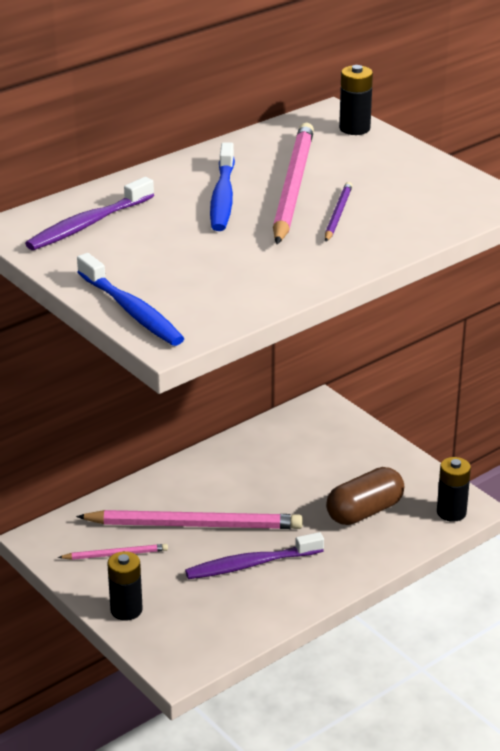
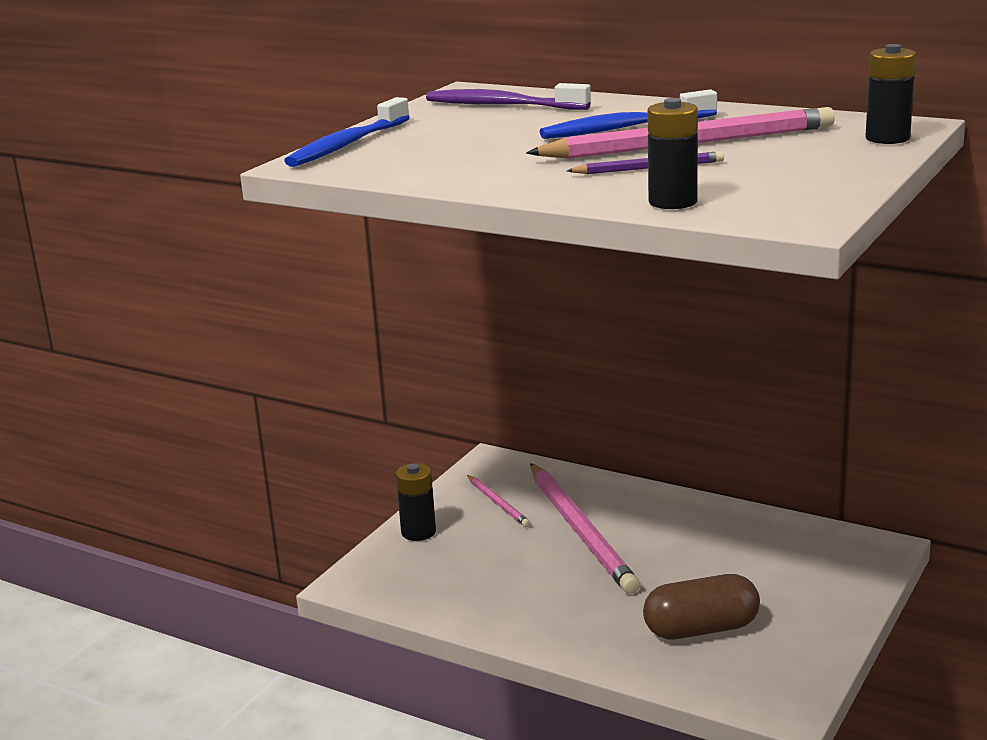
camera: 70 degrees right, 10 degrees down
(251, 564) = (541, 580): purple toothbrush -> none
(364, 511) = (701, 629): brown capsule -> brown capsule turned 45 degrees counterclockwise
(451, 512) = (760, 695): black battery -> black battery (672, 202)

